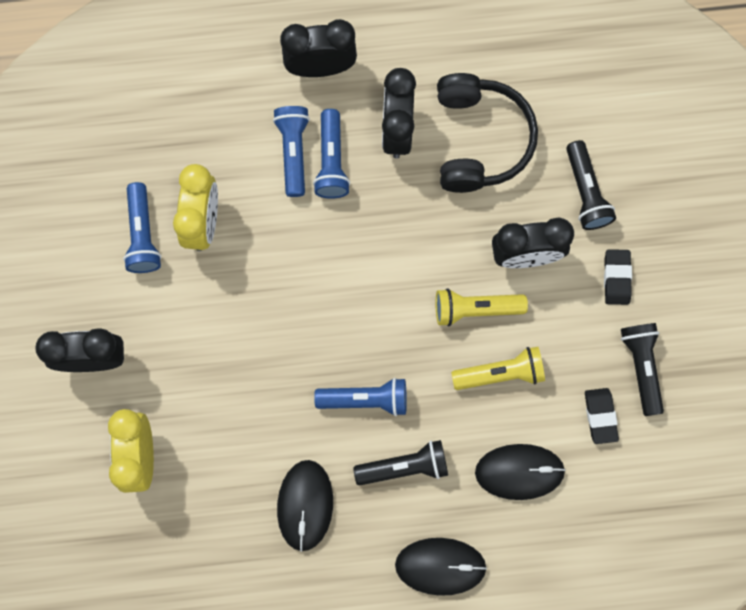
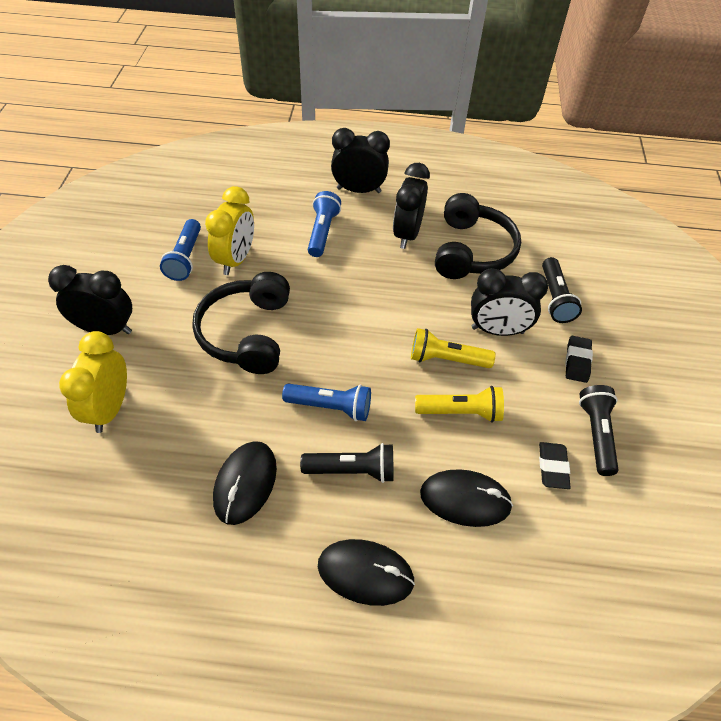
camera: 10 degrees right, 25 degrees down
(249, 326) = (246, 333): none -> black headphones
(331, 161) = (350, 242): blue flashlight -> none

